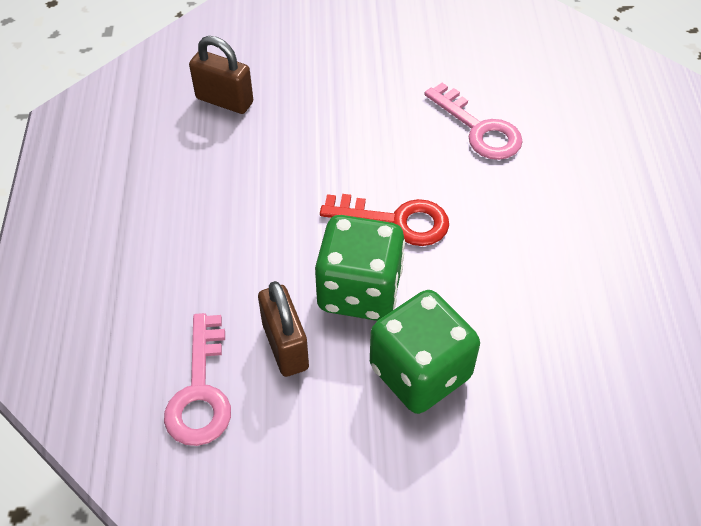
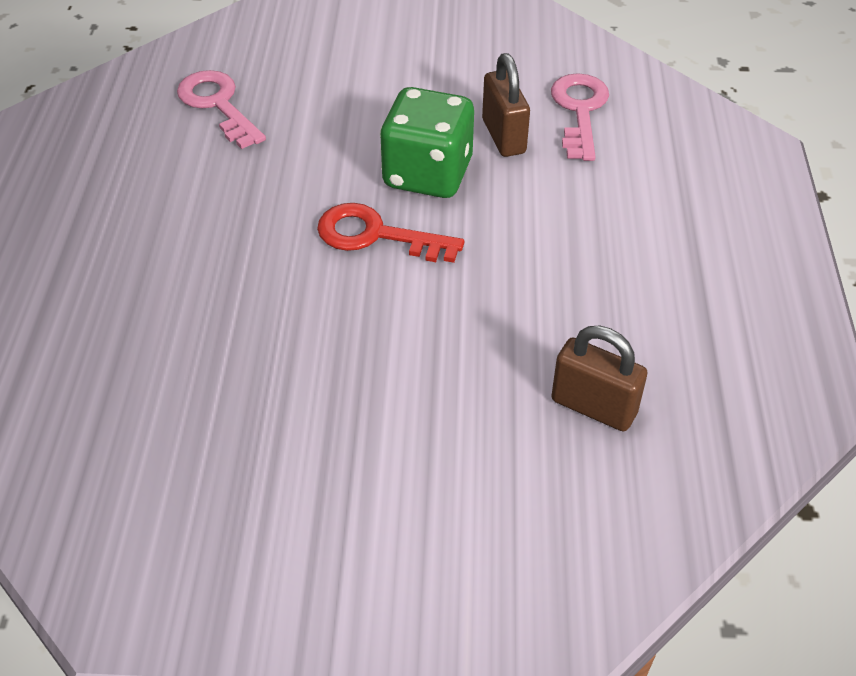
camera: 175 degrees left, 5 degrees down
(420, 372) = (381, 112): green dice -> none
(479, 129) = (241, 339): pink key -> pink key (218, 105)

